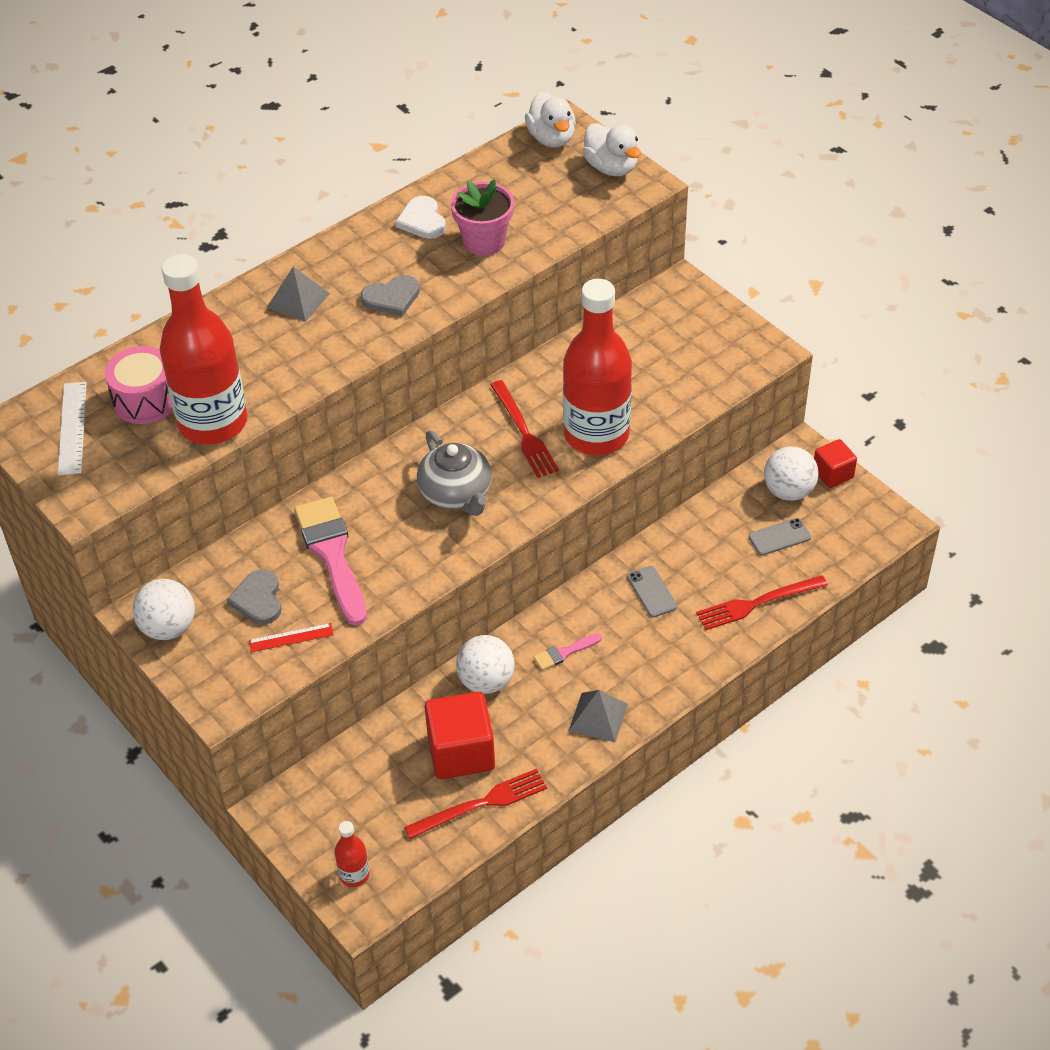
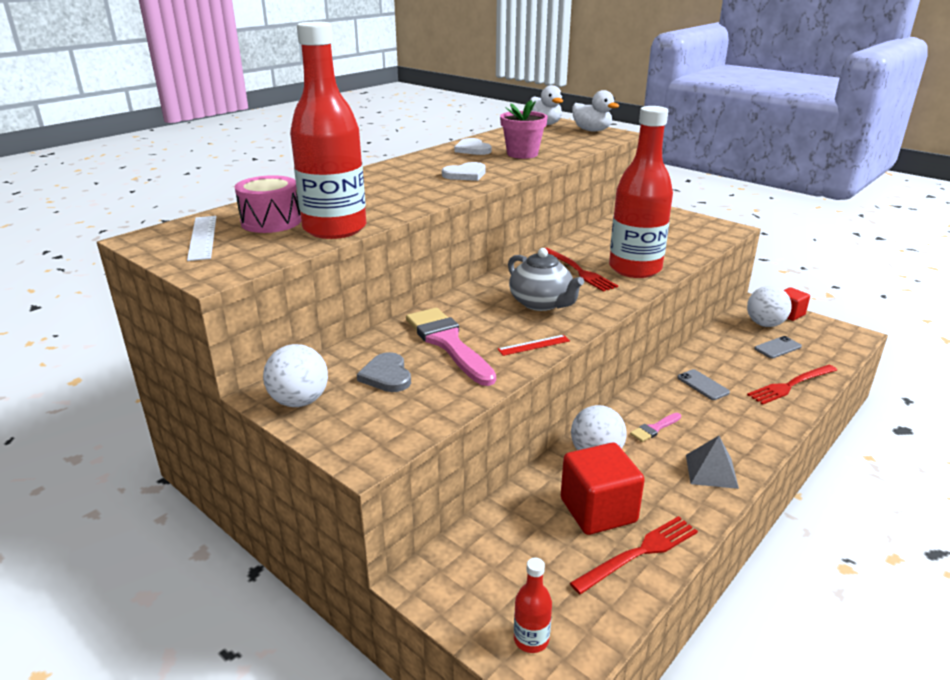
camera: 10 degrees left, 20 degrees down
(291, 638) = (426, 399): red ruler -> red ruler (534, 345)
(298, 300) = (391, 178): grey pyramid -> none
(392, 298) = (465, 174): grey heart -> white heart

